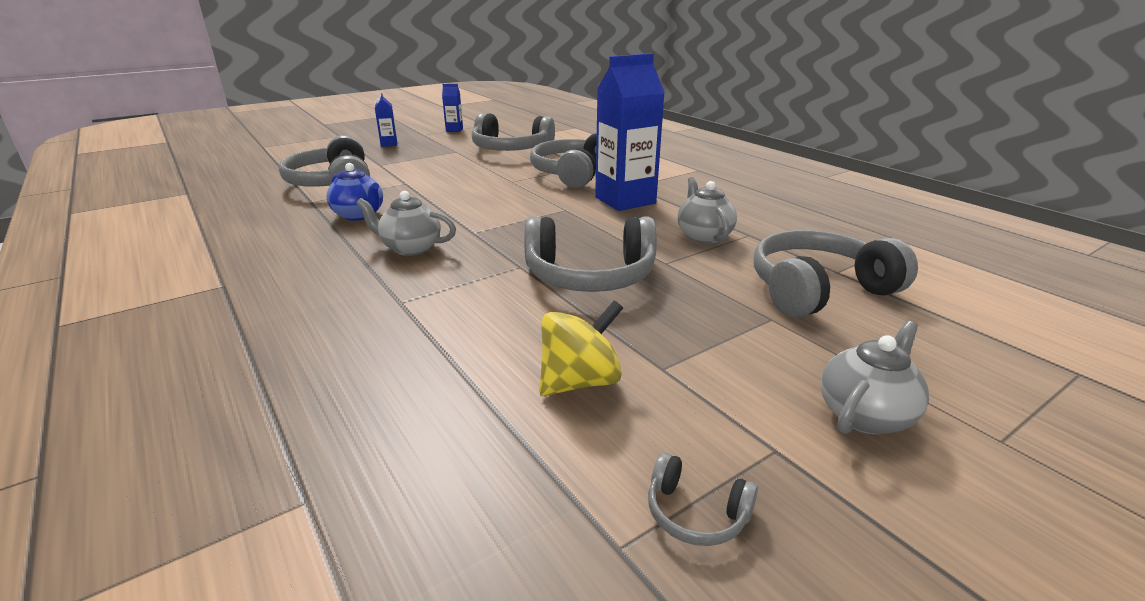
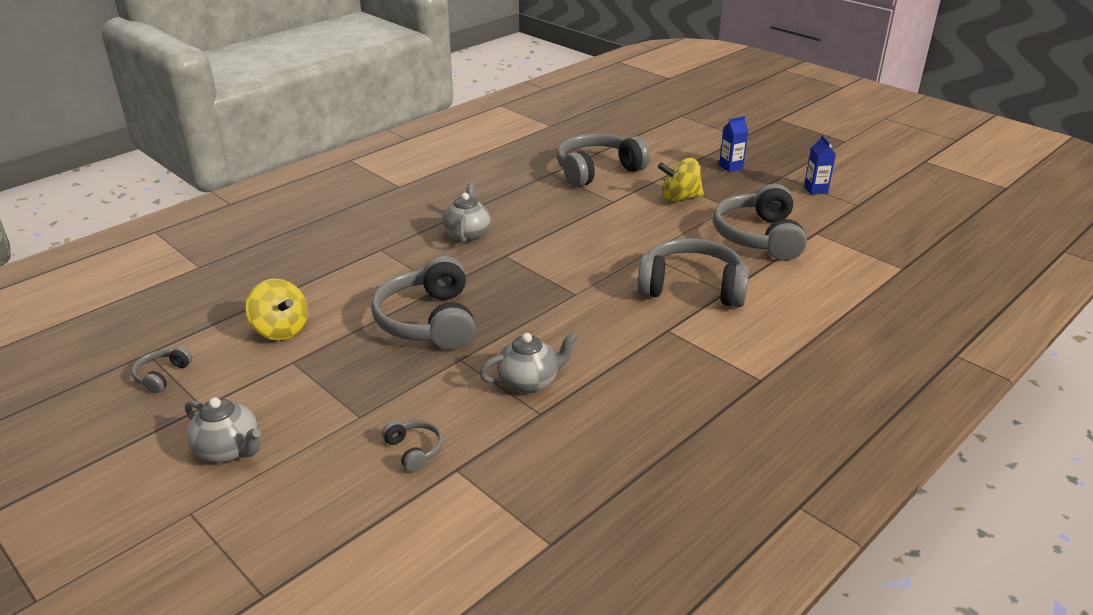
camera: 80 degrees right, 5 degrees up
(359, 215) = (527, 200): blue teapot -> none
(425, 162) = (680, 198): none -> yellow spinning top
(625, 200) = (616, 328): blue carton -> none
(818, 290) = (414, 450): grey headphones -> grey headphones, size x0.44

